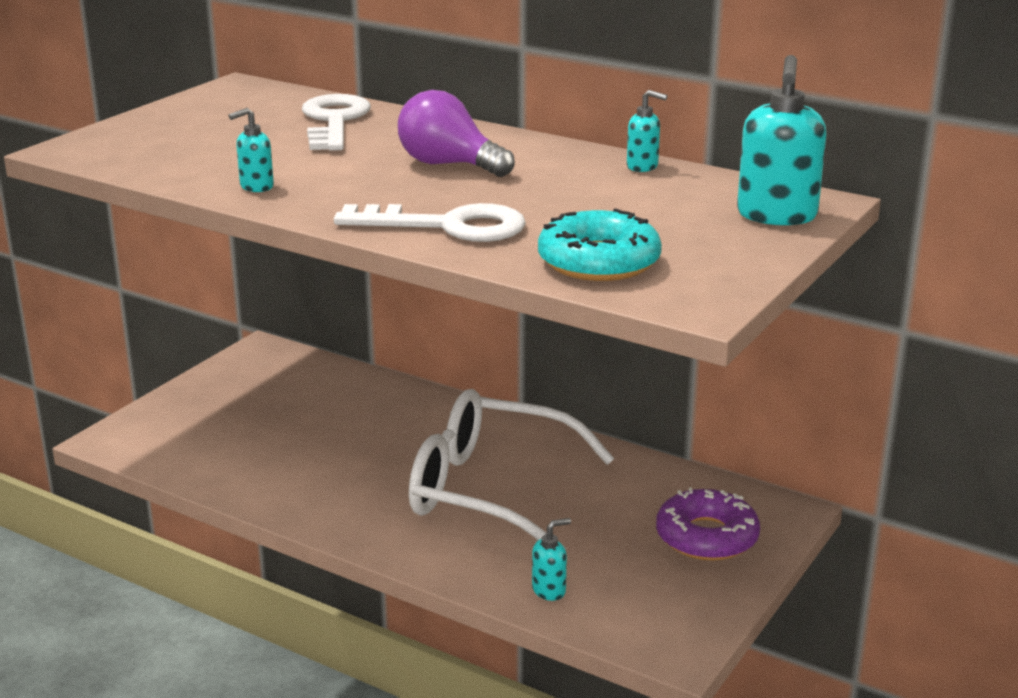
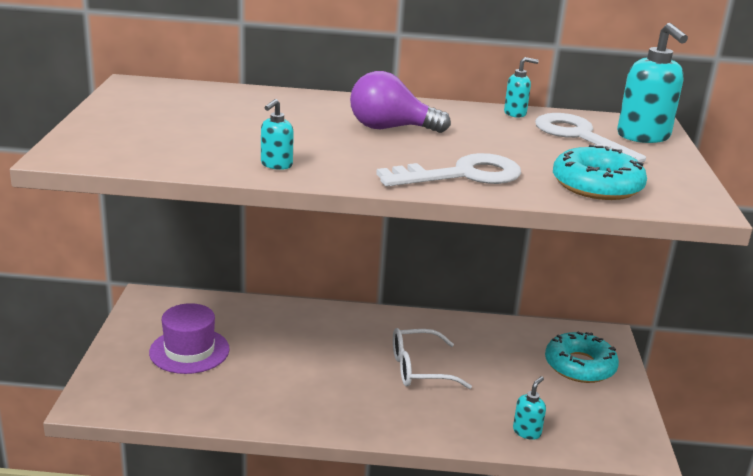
camera: 30 degrees left, 0 degrees up
(253, 412) = (189, 351): none -> purple hat
(334, 121) = (255, 105): white key -> white key (579, 137)
(491, 491) = (420, 369): white glasses -> white glasses, size x0.56
(706, 537) = (579, 366): purple donut -> turquoise donut

